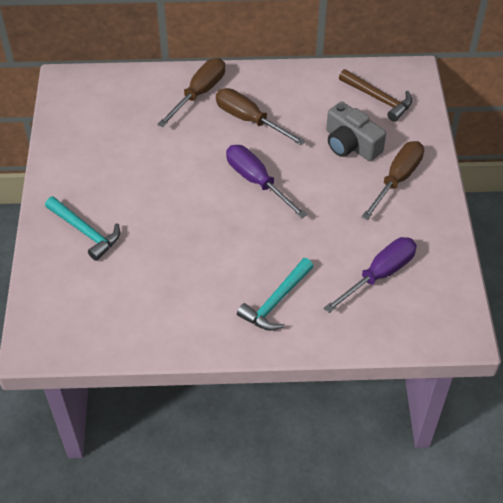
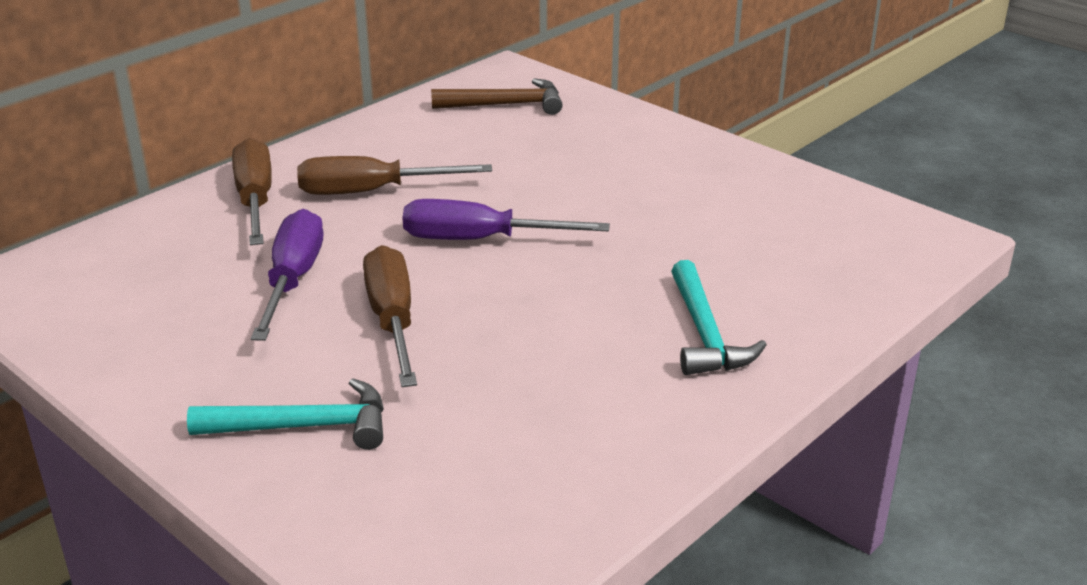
camera: 45 degrees left, 20 degrees down
(351, 144) = (540, 153): grey camera -> none
(379, 274) = (773, 240): purple screwdriver -> purple screwdriver (293, 280)
(397, 179) = (645, 156): brown screwdriver -> brown screwdriver (392, 320)

